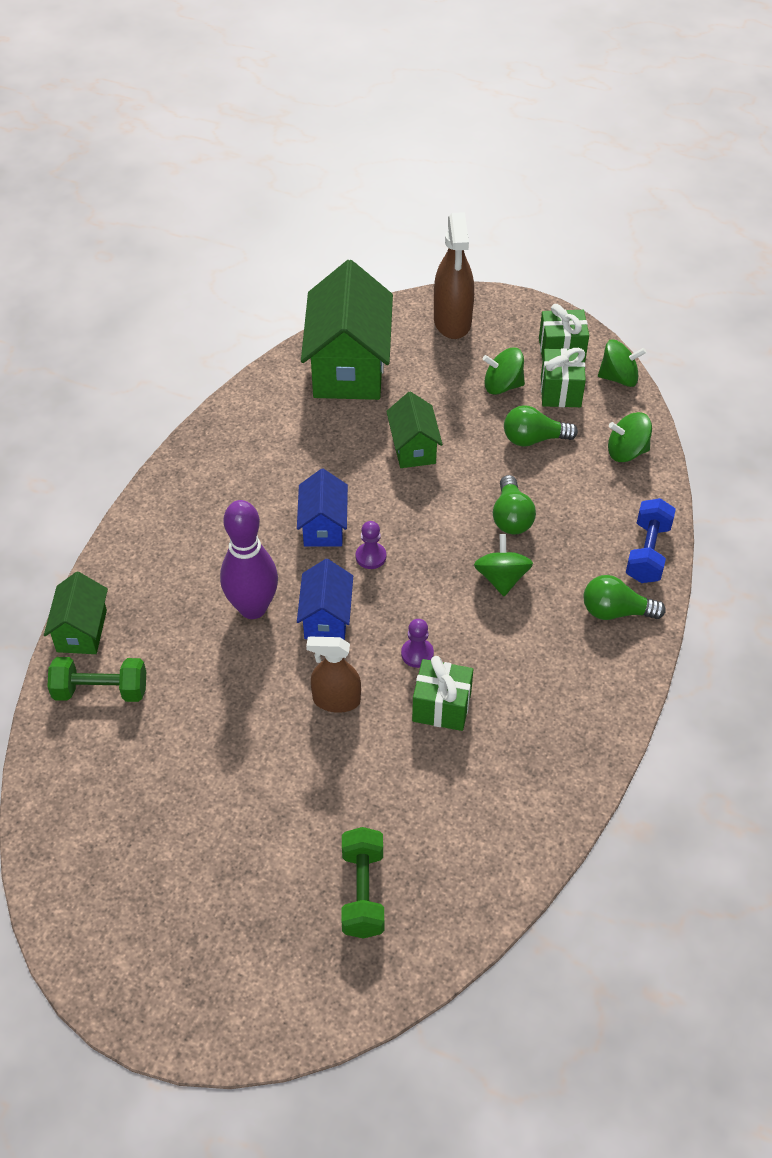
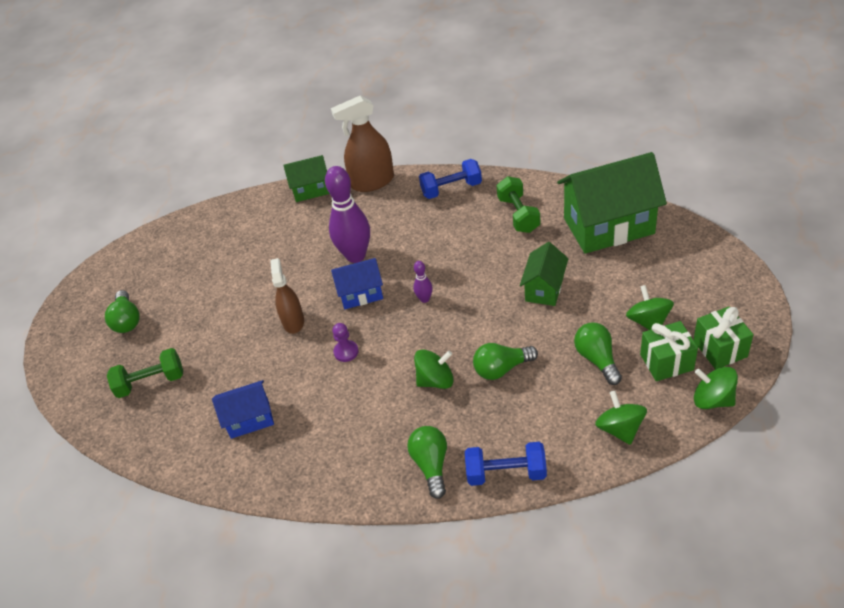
camera: 80 degrees right, 5 degrees down
(101, 690) = (270, 214): green dumbbell -> green dumbbell (518, 215)
(190, 481) = (451, 189): none -> blue dumbbell
(220, 915) = (127, 320): none -> green light bulb
(323, 526) = (441, 265): blue house -> blue house (249, 419)
(371, 556) = (424, 299): purple pawn -> purple bowling pin
(413, 448) = (544, 288): green house -> green house turned 45 degrees counterclockwise
(441, 707) = (304, 379): green gift -> none
(452, 321) = (704, 268): brown spray bottle -> brown spray bottle (372, 182)
(618, 378) = (712, 399): green spinning top -> green spinning top turned 135 degrees clockwise

